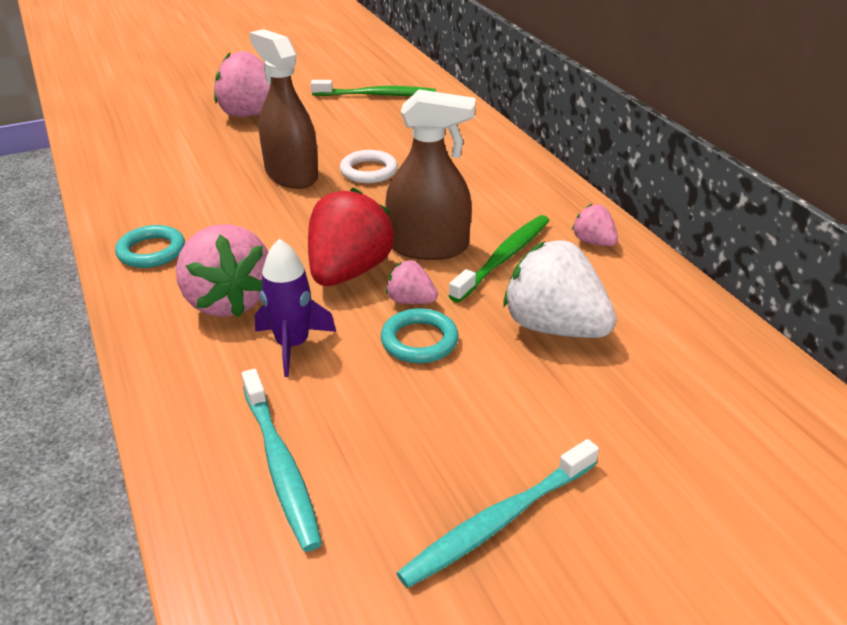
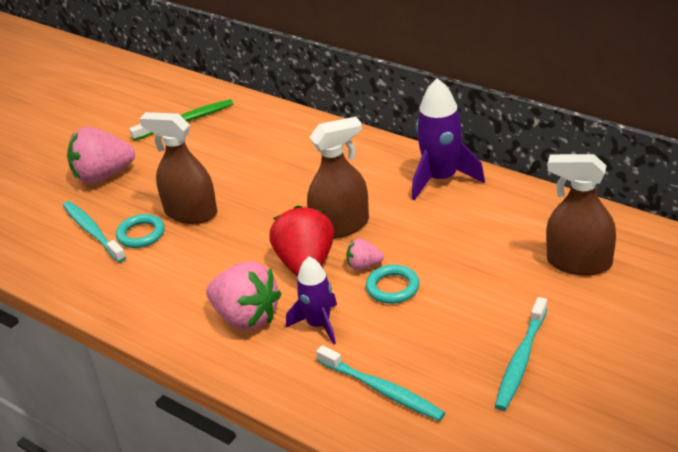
camera: 25 degrees left, 0 degrees up
(151, 251) = (153, 309): turquoise ring -> turquoise ring (141, 234)
(186, 157) = (92, 231): none -> turquoise toothbrush
(369, 171) = (245, 187): white ring -> none
(504, 257) = (395, 212): green toothbrush -> none
(554, 327) = (463, 244): white strawberry -> none
(593, 242) = (441, 179): pink strawberry -> purple rocket
(697, 420) = (579, 263): none -> brown spray bottle

